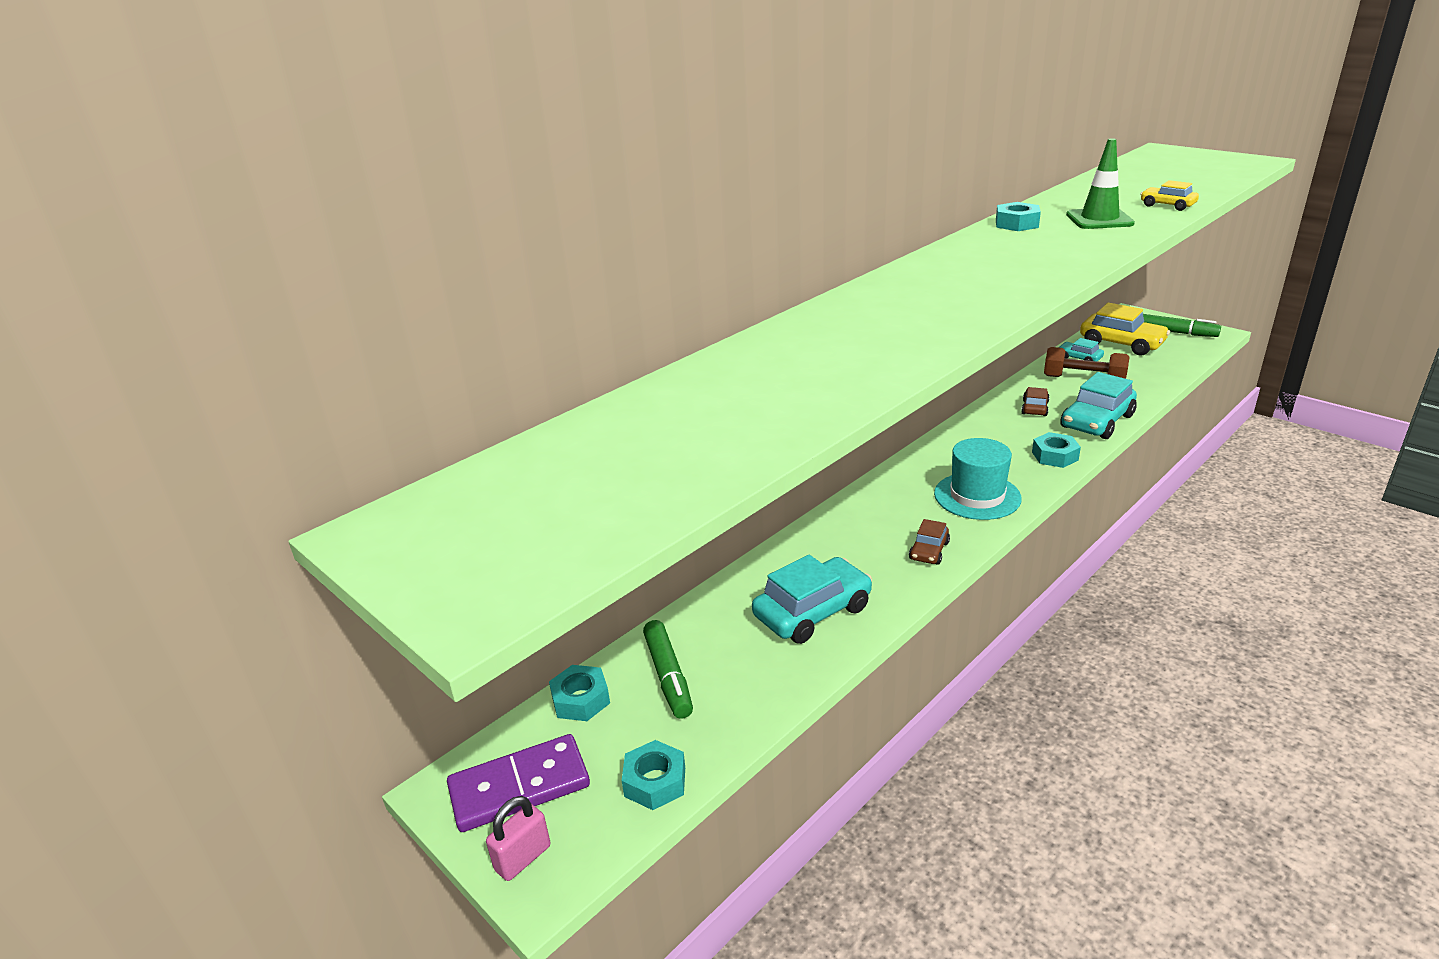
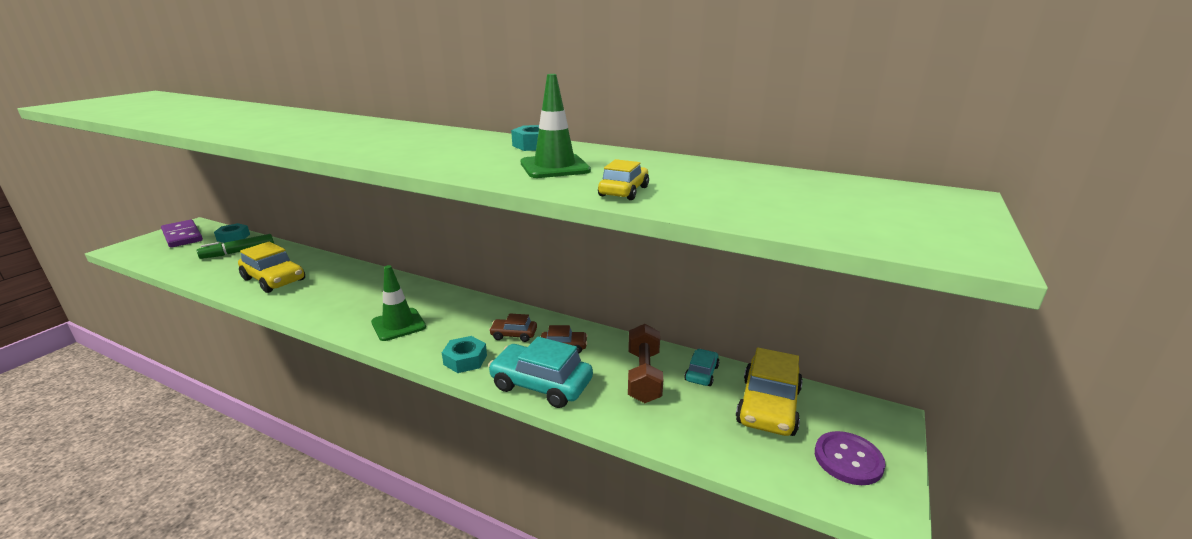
camera: 70 degrees right, 5 degrees down
(523, 858) = (138, 243): pink padlock -> none
(655, 782) = (161, 260): turquoise nut -> none
(812, 612) = (274, 279): turquoise car -> yellow car
(929, 551) = (326, 310): brown car -> brown car (514, 335)
(977, 496) = (398, 325): turquoise hat -> green traffic cone
(1176, 332) = (848, 459): green marker -> purple button

